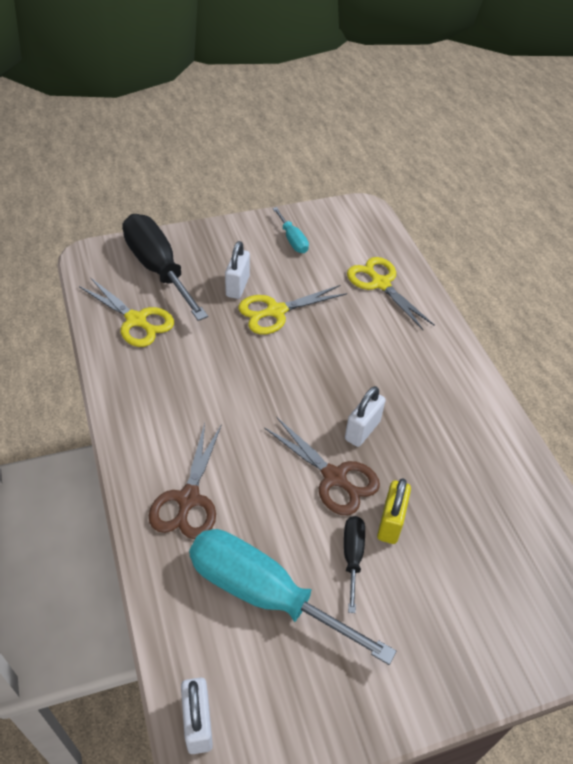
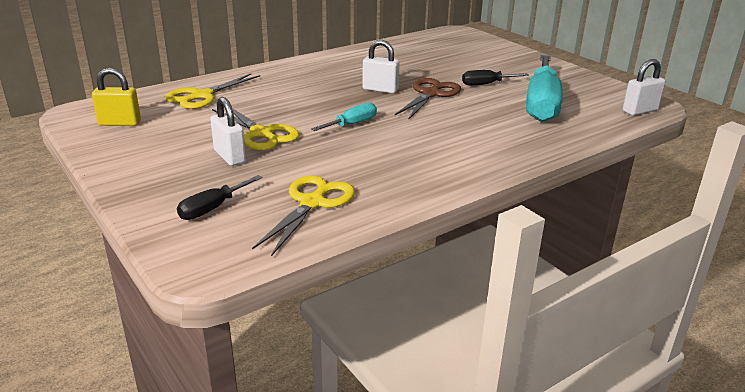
camera: 105 degrees left, 20 degrees down
(158, 268) = (212, 208): black screwdriver -> black screwdriver, size x0.47
(188, 499) = (501, 138): brown scissors -> none
(237, 286) = (229, 157): white padlock -> white padlock turned 60 degrees clockwise
(292, 240) = (139, 139): turquoise screwdriver -> turquoise screwdriver (352, 124)
(390, 523) = (450, 77): yellow padlock -> yellow padlock (119, 123)

